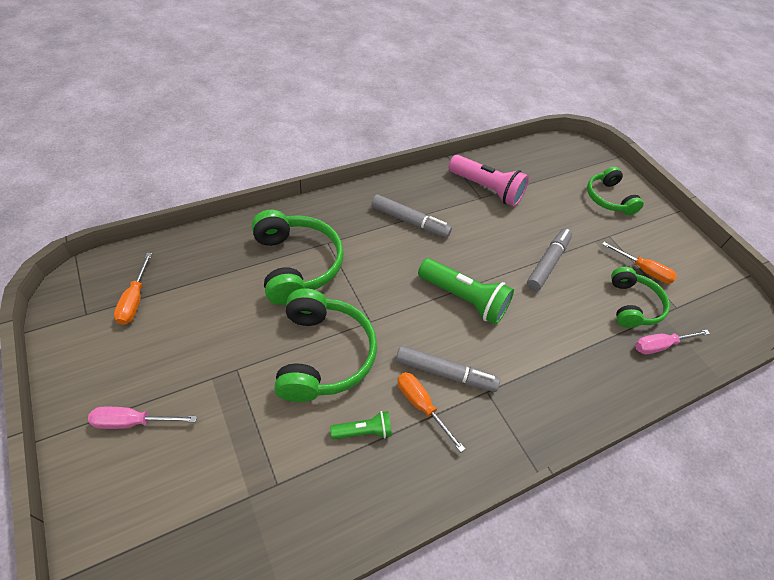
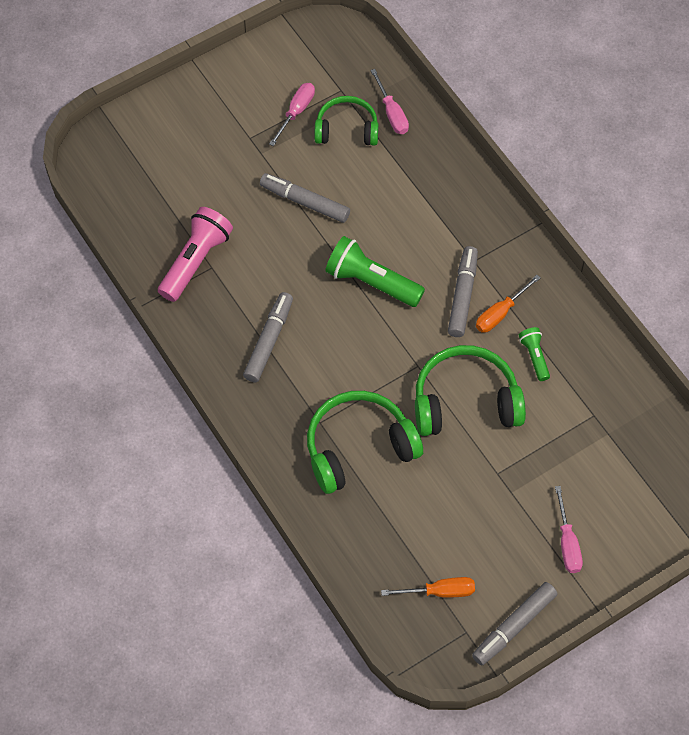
camera: 90 degrees left, 10 degrees up
(69, 354) = (514, 626): none -> grey marker
(464, 299) = (371, 282): green flashlight -> green flashlight turned 90 degrees counterclockwise
(608, 198) = (186, 131): green headphones -> none
(643, 270) = (296, 112): orange screwdriver -> pink screwdriver

